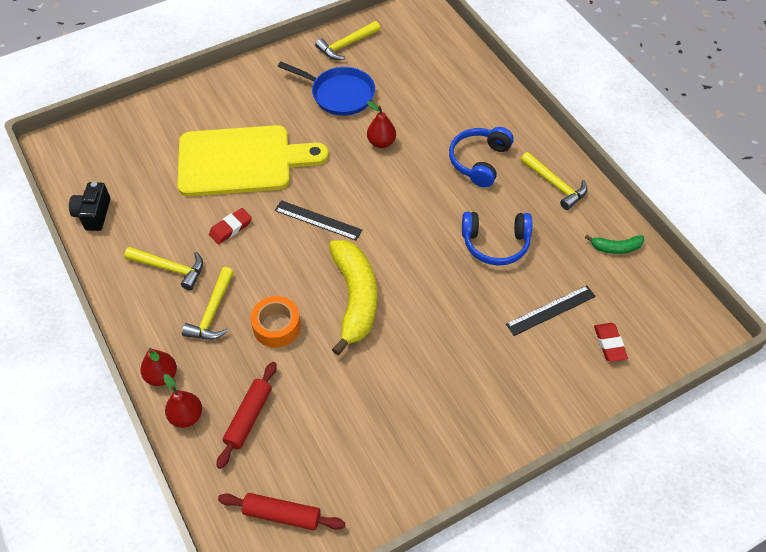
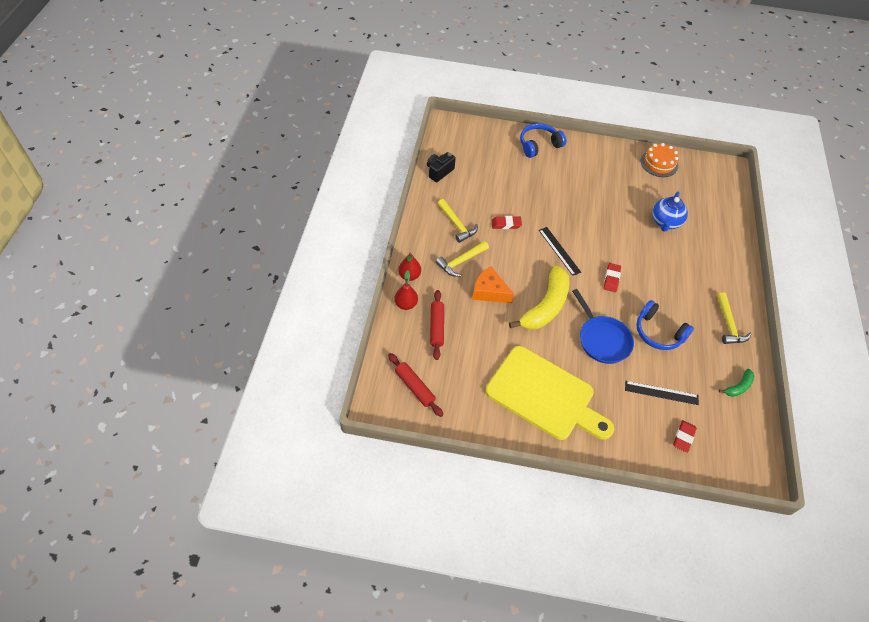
camera: 35 degrees right, 0 degrees up
(241, 161) = (541, 192): yellow cutting board -> yellow cutting board (544, 395)
(248, 417) = (436, 327): red rolling pin -> red rolling pin turned 60 degrees counterclockwise
(276, 326) = (489, 291): orange tape -> orange cheese
(339, 94) = (630, 189): blue pan -> blue pan (602, 339)
(346, 45) = (659, 163): yellow hammer -> orange cake
(381, 142) = (634, 231): red pear -> none
(400, 215) = (611, 279): none -> red eraser
(405, 111) = (665, 222): none -> blue teapot
(479, 161) = (688, 280): blue headphones -> blue headphones (539, 145)
(616, 248) = (738, 387): green banana -> green banana turned 75 degrees counterclockwise

